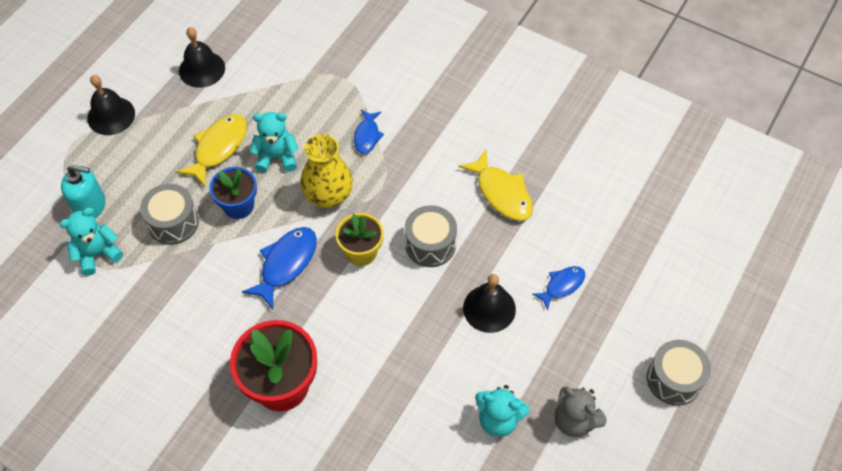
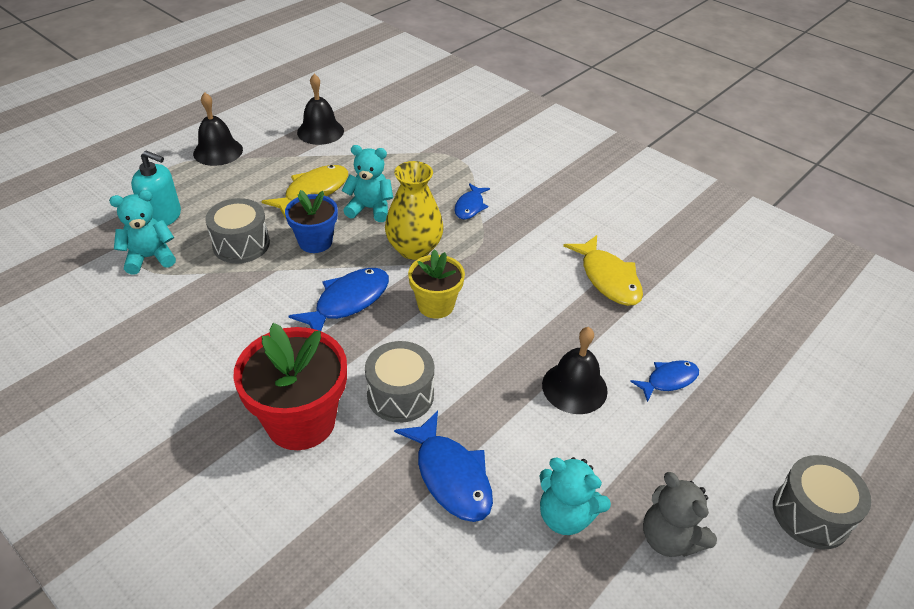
camera: 10 degrees right, 15 degrees down
(408, 406) = (451, 476): none -> blue fish
(430, 244) = (516, 312): grey drum -> grey drum (400, 395)

